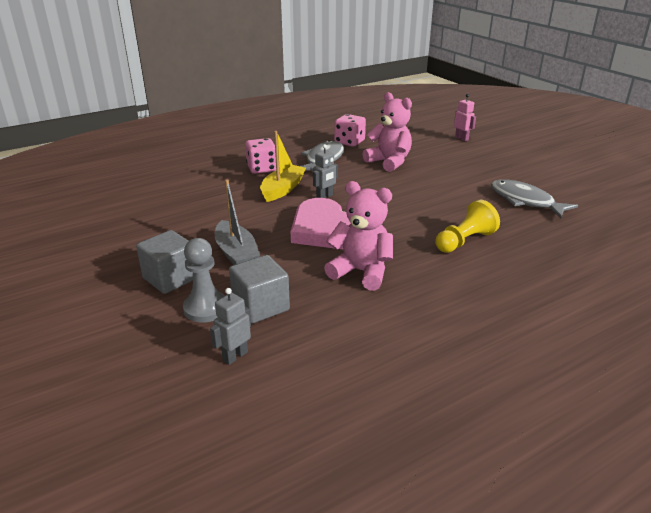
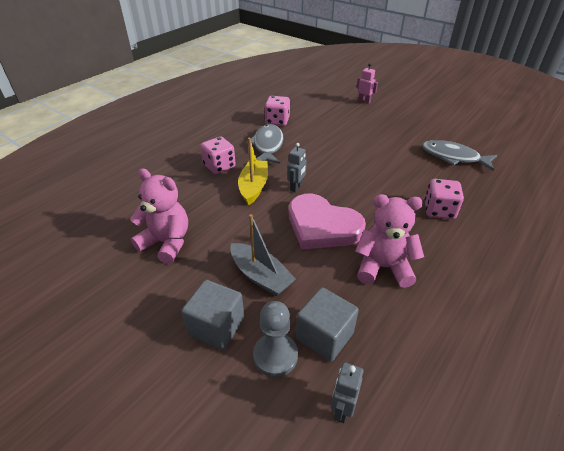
camera: 20 degrees left, 10 degrees up
(389, 162) = (324, 137): pink teddy bear -> pink teddy bear (166, 243)
(464, 241) = (439, 210): yellow pawn -> pink dice

